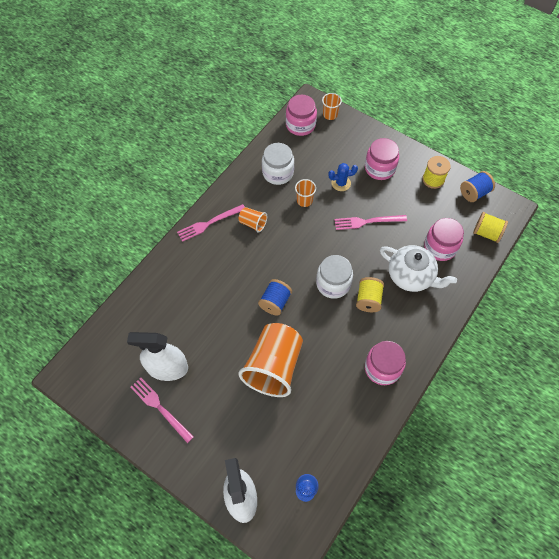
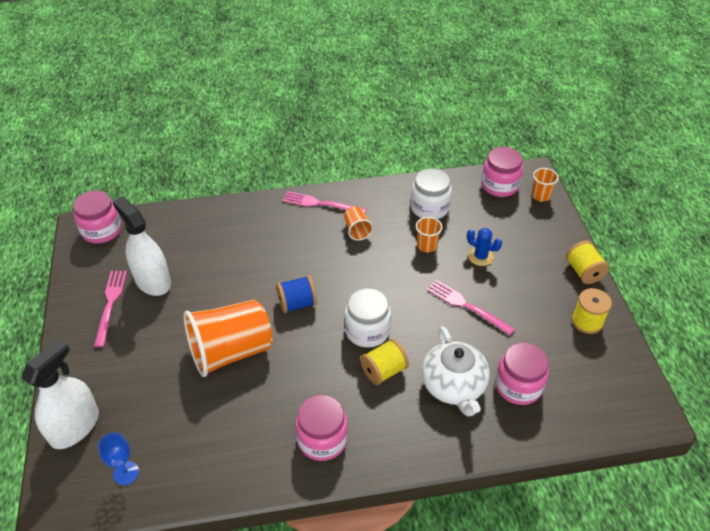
camera: 45 degrees right, 15 degrees down
(379, 168) = (537, 272): pink jar -> pink jar (102, 230)
(474, 193) = (622, 367): blue spool -> none
(486, 233) = (591, 415): yellow spool -> yellow spool (583, 272)

